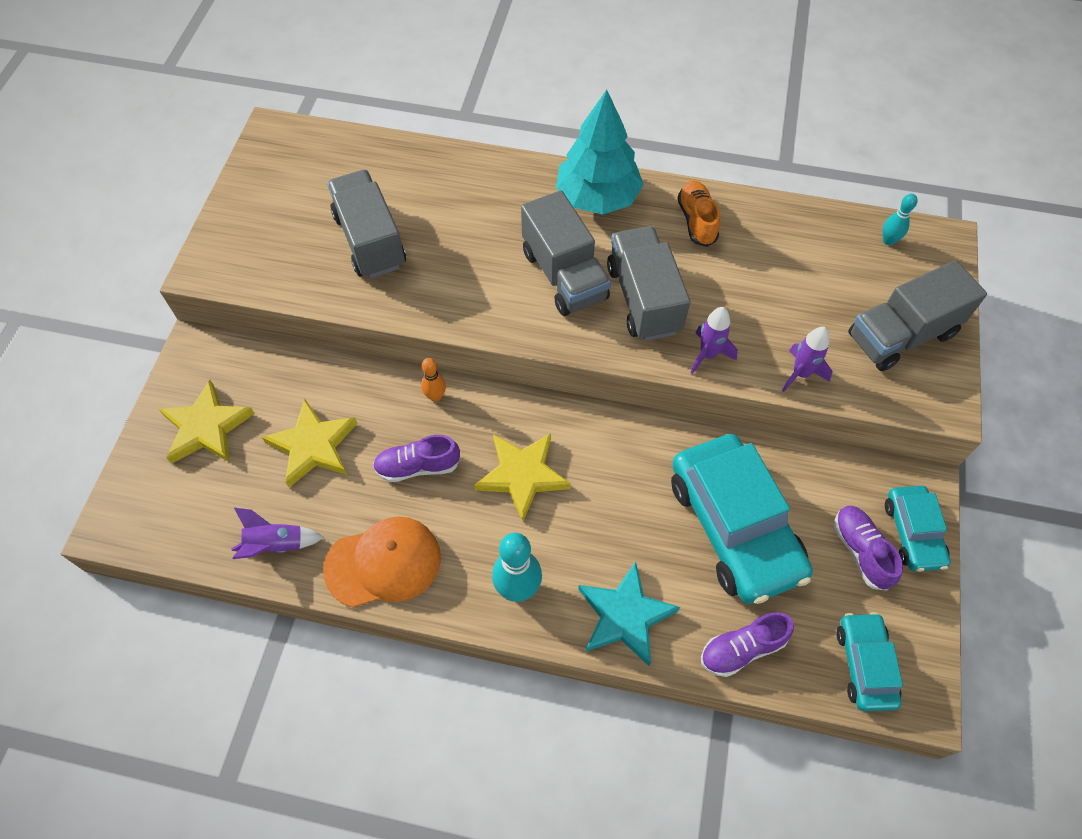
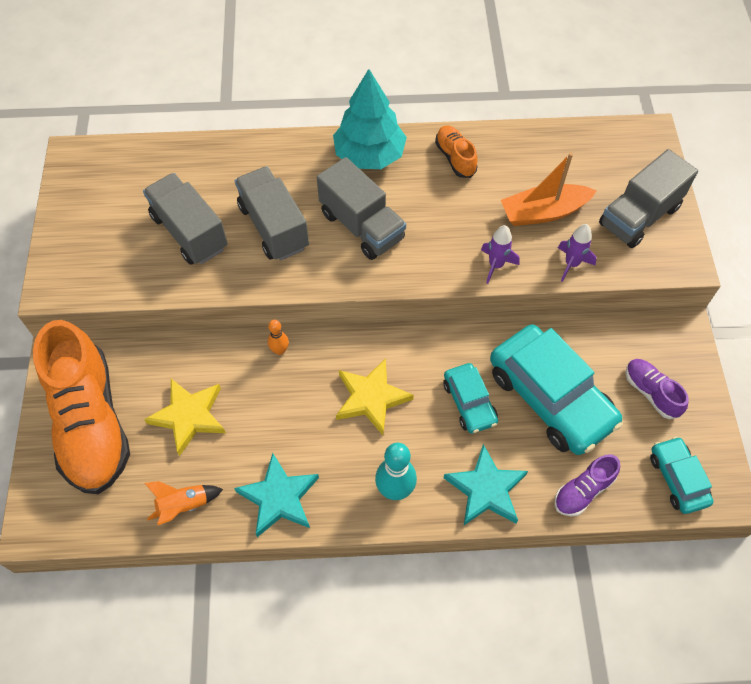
camera: 15 degrees left, 0 degrees up
(207, 427) = (91, 423): yellow star -> orange shoe
(276, 544) = (184, 505): purple rocket -> orange rocket
(383, 563) = (279, 497): orange cap -> turquoise star
(417, 466) = (283, 412): purple shoe -> none
(643, 299) = (431, 231): grey truck -> grey truck (274, 227)
(784, 305) = (543, 212): none -> orange boat
(888, 241) = (609, 142): turquoise bowling pin -> none
(913, 533) = (686, 369): turquoise car -> turquoise car (469, 402)

